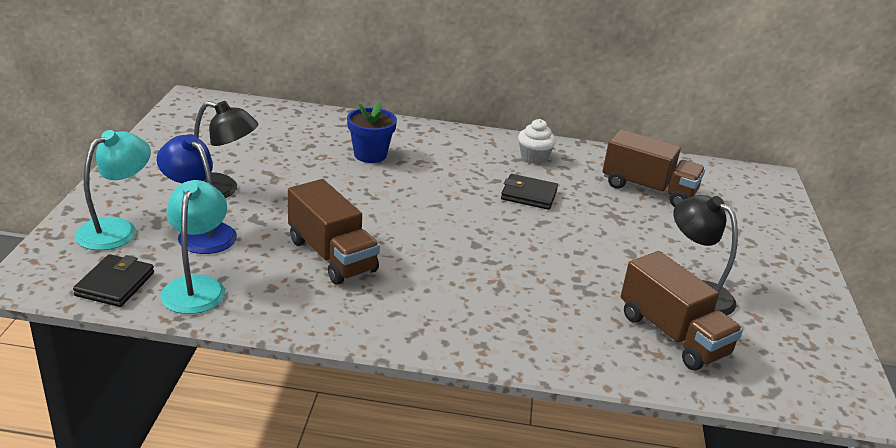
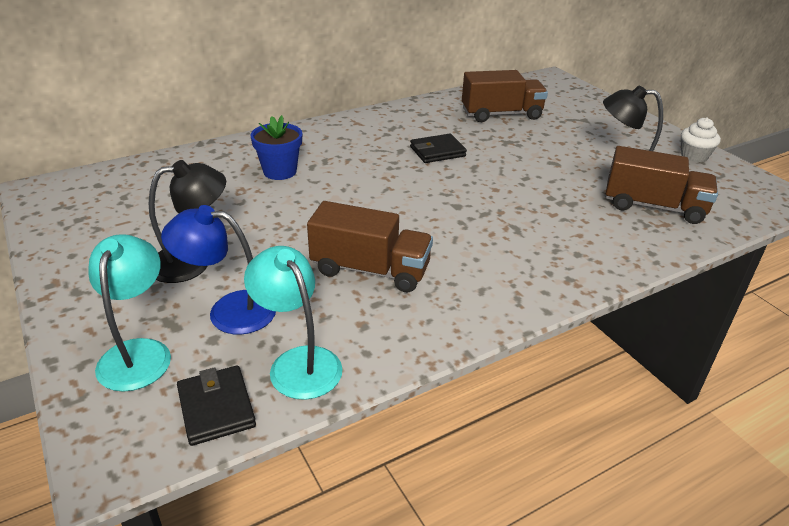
camera: 35 degrees left, 5 degrees up
(534, 157) = (401, 122): white cupcake -> white cupcake (694, 156)

